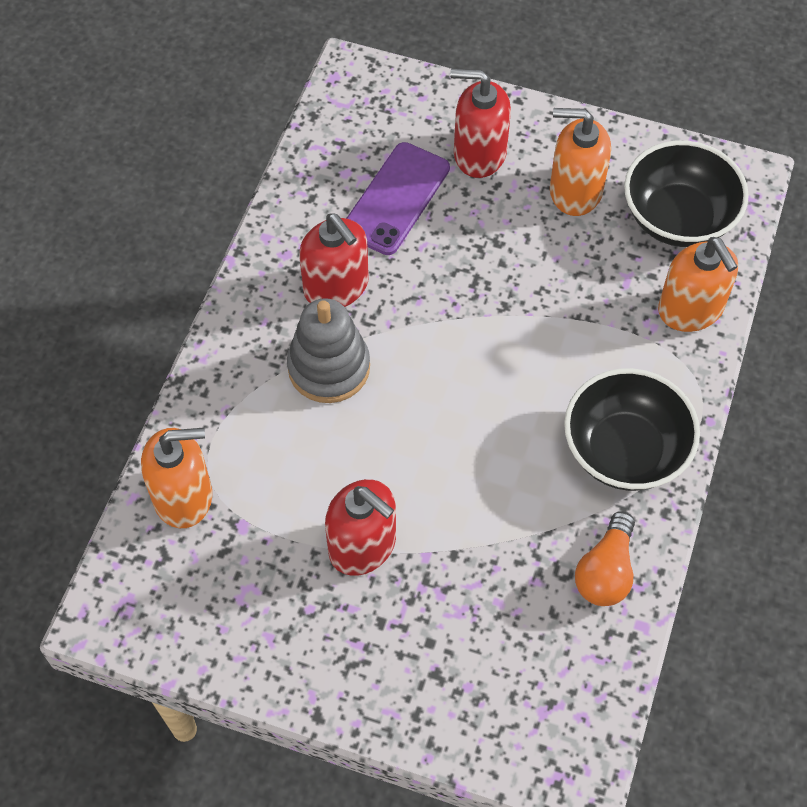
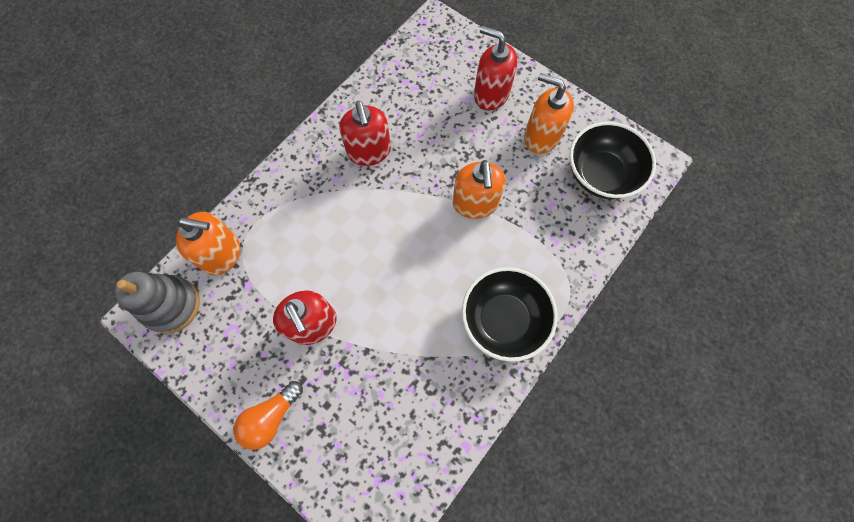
camera: 20 degrees right, 10 degrees up
(329, 367) = (342, 201): grey stacking toy -> grey stacking toy (171, 305)
(396, 199) = (428, 107): purple phone -> none
(606, 571) = (457, 398): orange light bulb -> orange light bulb (271, 417)
(691, 309) = (585, 238): orange soap dispenser -> orange soap dispenser (475, 203)

